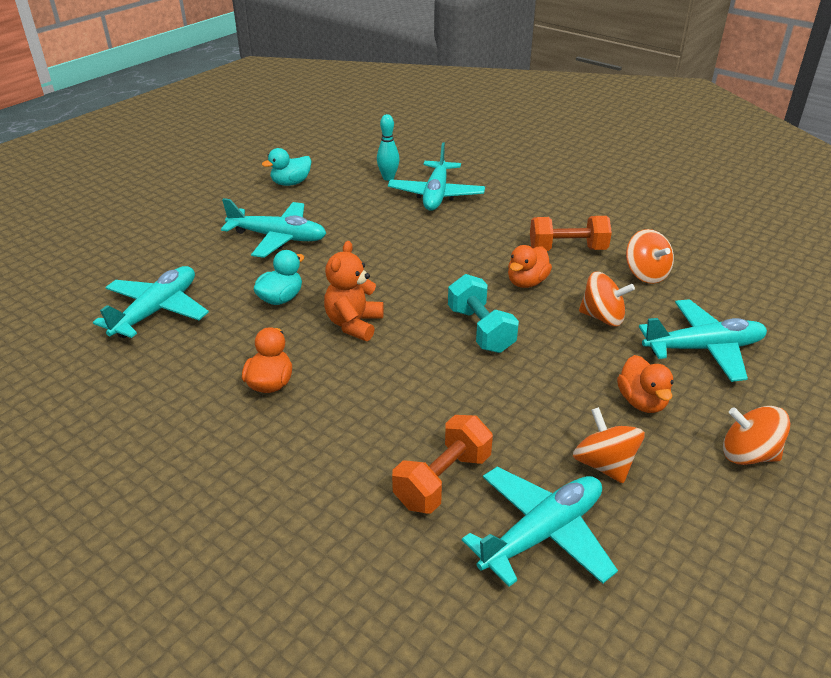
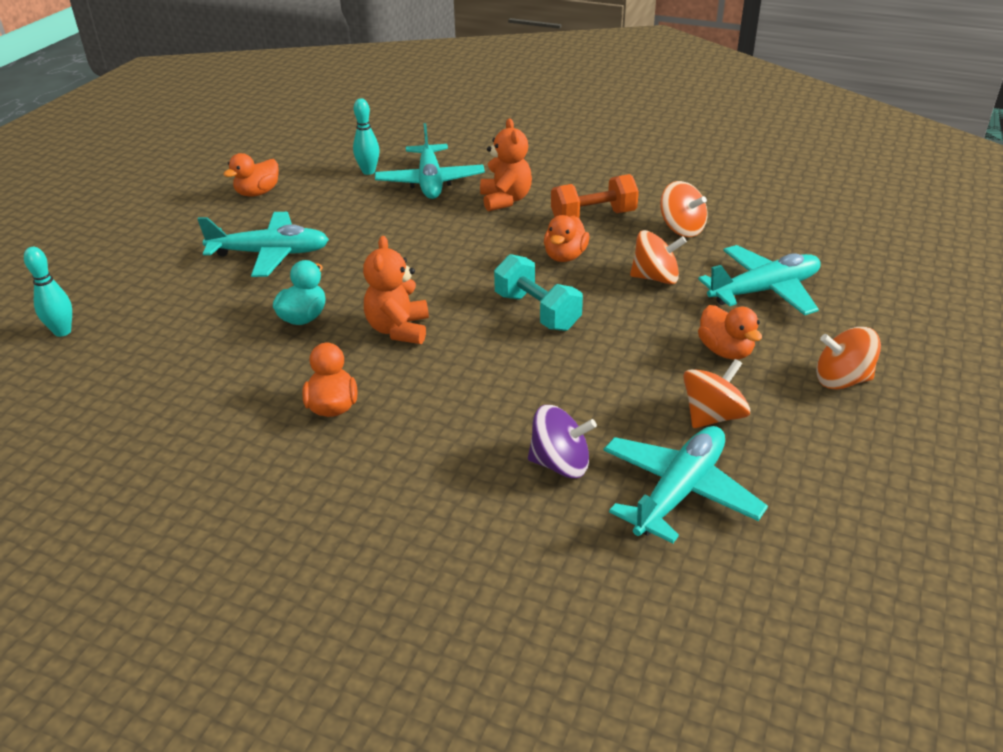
camera: 15 degrees left, 0 degrees up
(92, 276) = (62, 331): none -> turquoise bowling pin
(157, 311) = (162, 355): turquoise plane -> none
(291, 183) = (257, 193): turquoise duck -> orange duck
(442, 480) = (560, 464): orange dumbbell -> purple spinning top
(494, 221) = (505, 200): none -> orange teddy bear
(604, 464) = (712, 416): orange spinning top -> orange spinning top turned 90 degrees clockwise

